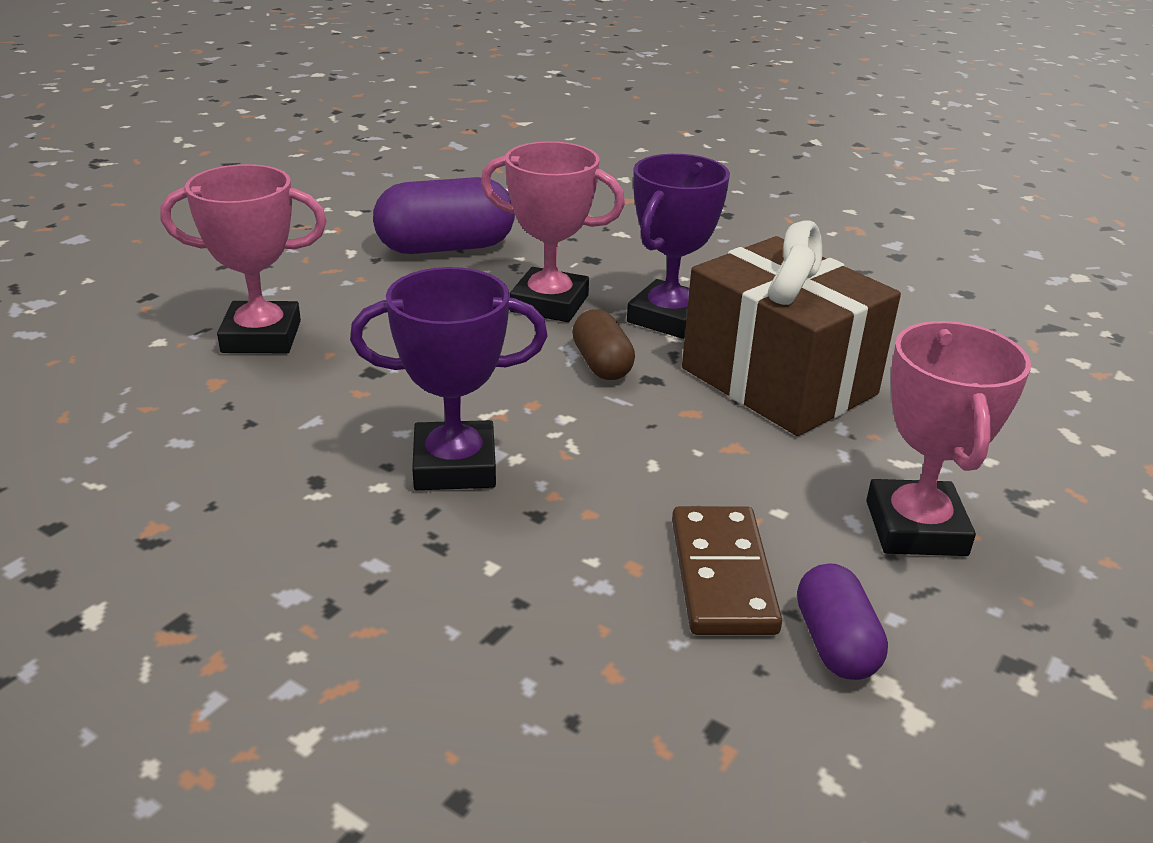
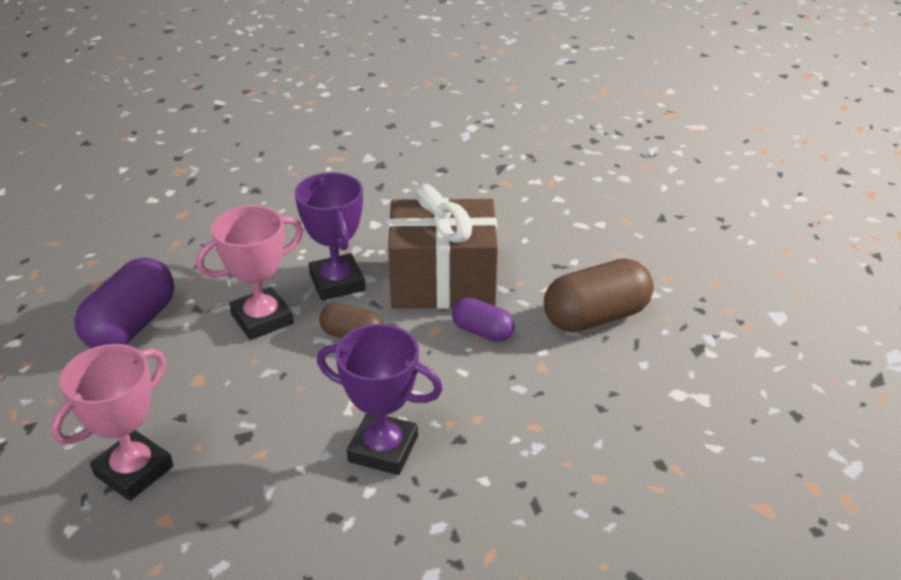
camera: 50 degrees left, 5 degrees up
(454, 465) = (383, 449): purple trophy -> purple trophy turned 75 degrees clockwise
(723, 575) = (568, 400): brown domino -> none
(835, 643) = (643, 393): purple capsule -> purple capsule (482, 331)
(915, 528) = (596, 317): pink trophy -> brown capsule

